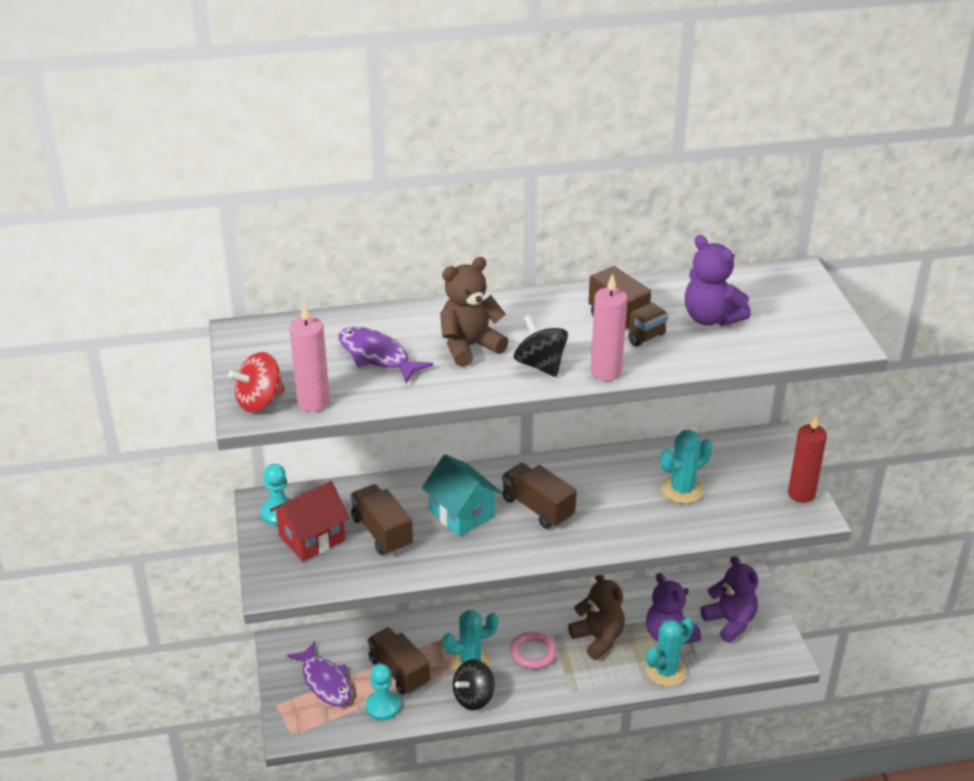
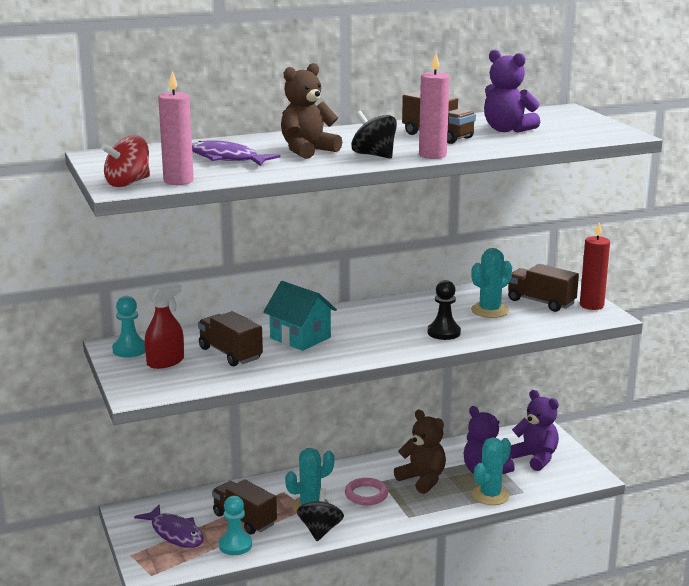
camera: 10 degrees left, 15 degrees down
(312, 538) = (165, 362): red house -> red spray bottle
(473, 697) = (320, 530): black spinning top -> black spinning top turned 150 degrees clockwise
(538, 508) = (367, 329): brown truck -> brown truck (541, 302)
(620, 523) = (444, 332): none -> black pawn

